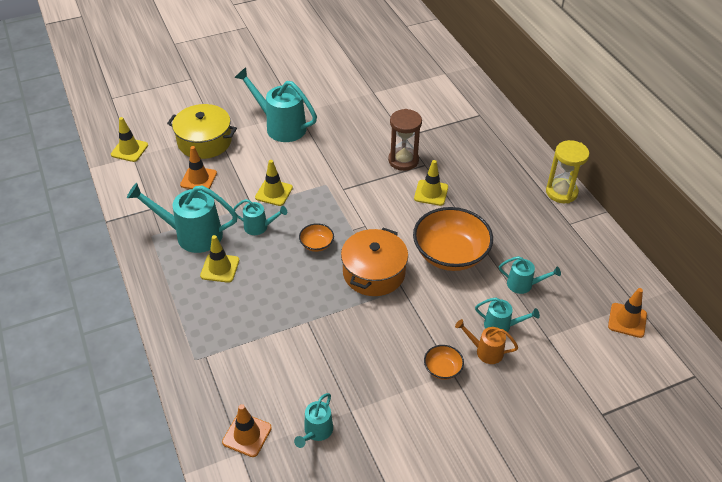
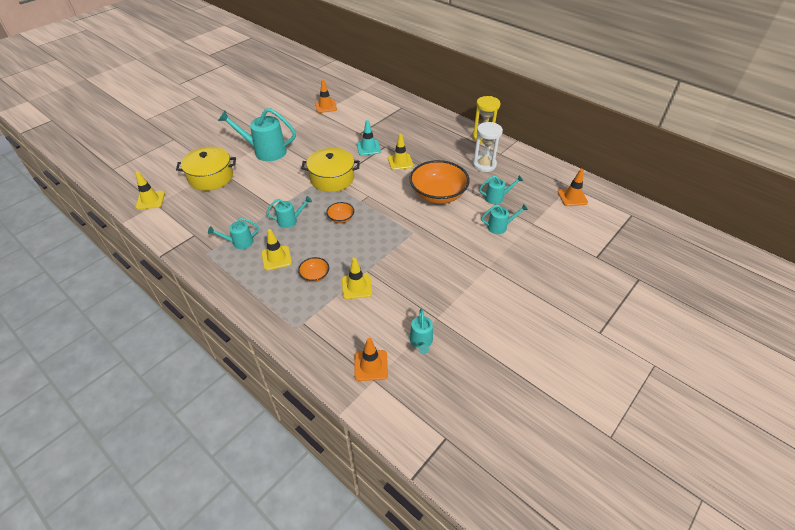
camera: 25 degrees left, 0 degrees up
(191, 235) = (239, 242): turquoise watering can -> turquoise watering can, size x0.53
(198, 179) = (221, 203): orange traffic cone -> orange traffic cone (326, 106)
(274, 192) = (287, 195): yellow traffic cone -> yellow traffic cone (356, 286)
(336, 188) = (332, 178): none -> yellow pot
(374, 272) = (394, 223): orange pot -> none
(403, 160) = (368, 148): brown hourglass -> turquoise traffic cone
(442, 369) = (480, 267): orange bowl -> orange bowl (315, 275)
(485, 351) = (500, 246): orange watering can -> none
(537, 232) = (484, 165): none -> white hourglass

